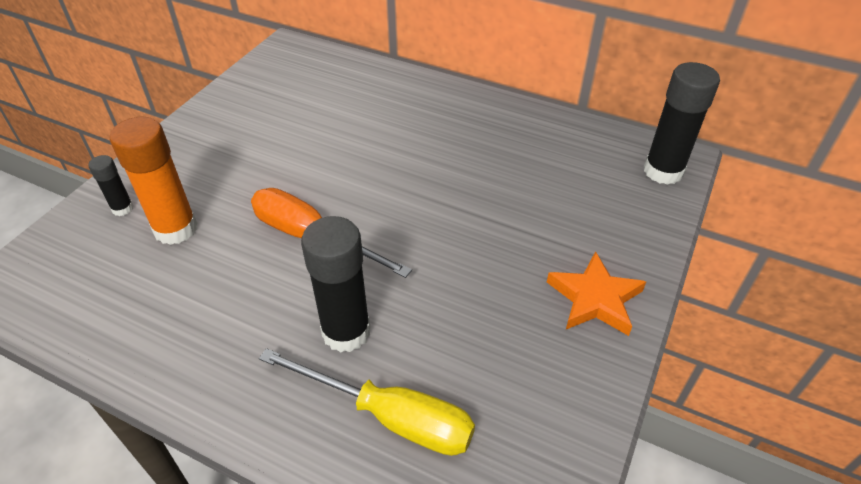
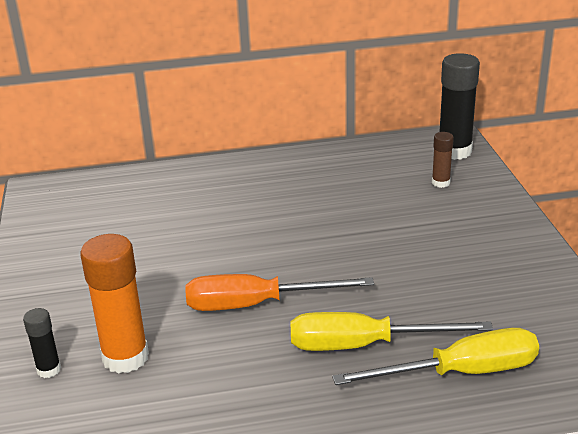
camera: 35 degrees left, 15 degrees down
(346, 332) = (364, 345): black glue stick -> yellow screwdriver
(595, 298) = (502, 241): orange star -> none
(608, 200) = (440, 183): none -> brown glue stick

